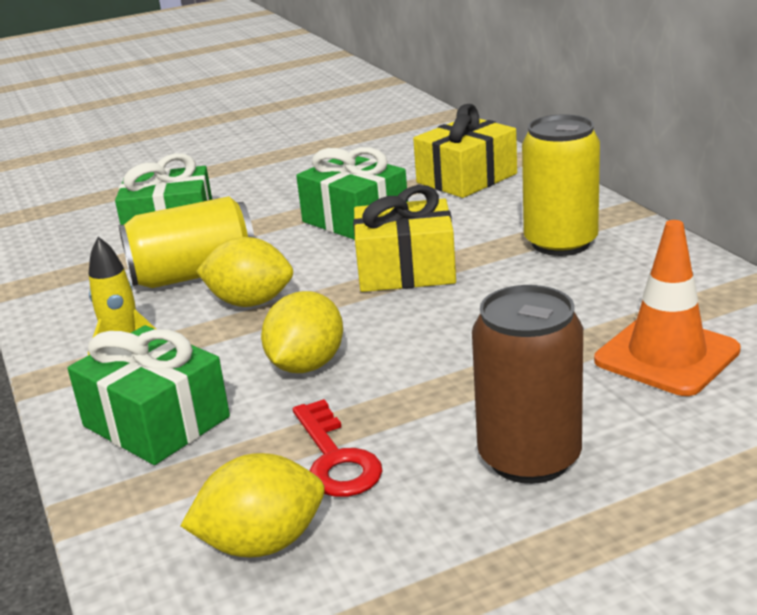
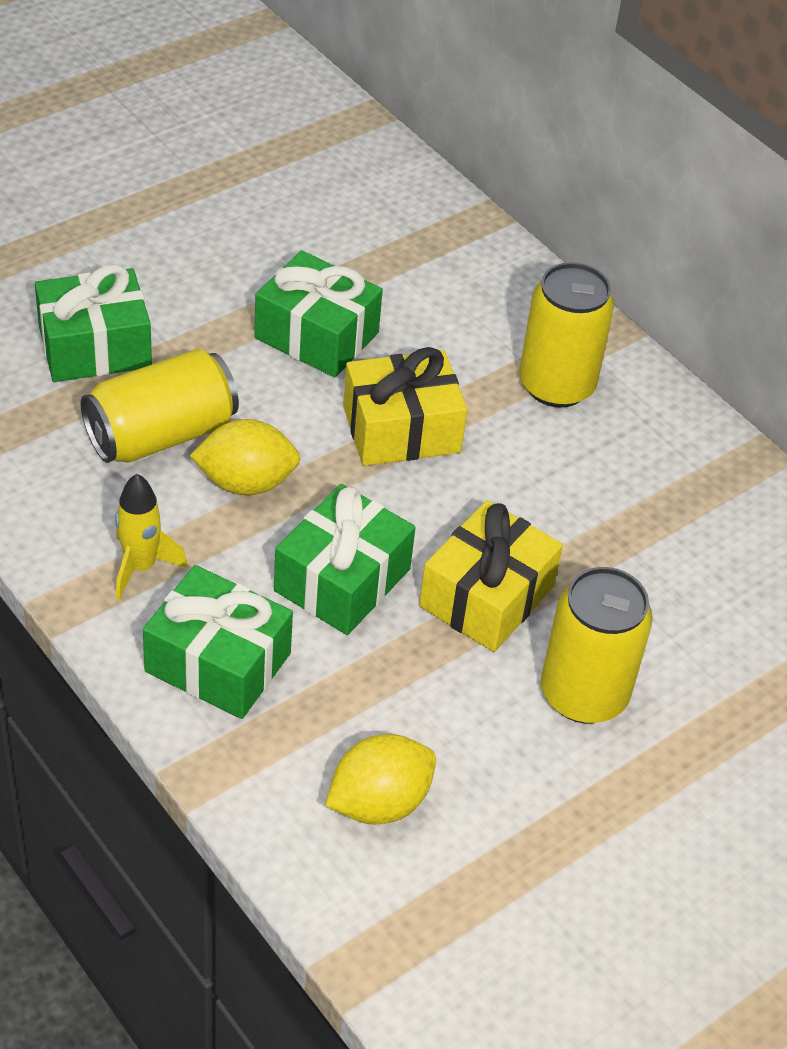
camera: 20 degrees left, 20 degrees up
(306, 365) = (342, 580): yellow lemon -> green gift
(335, 458) = (411, 702): red key -> none
(466, 178) = (426, 258): yellow gift -> yellow gift (486, 596)
(529, 458) = (583, 694): brown can -> yellow can
(666, 355) = (684, 560): orange traffic cone -> none

